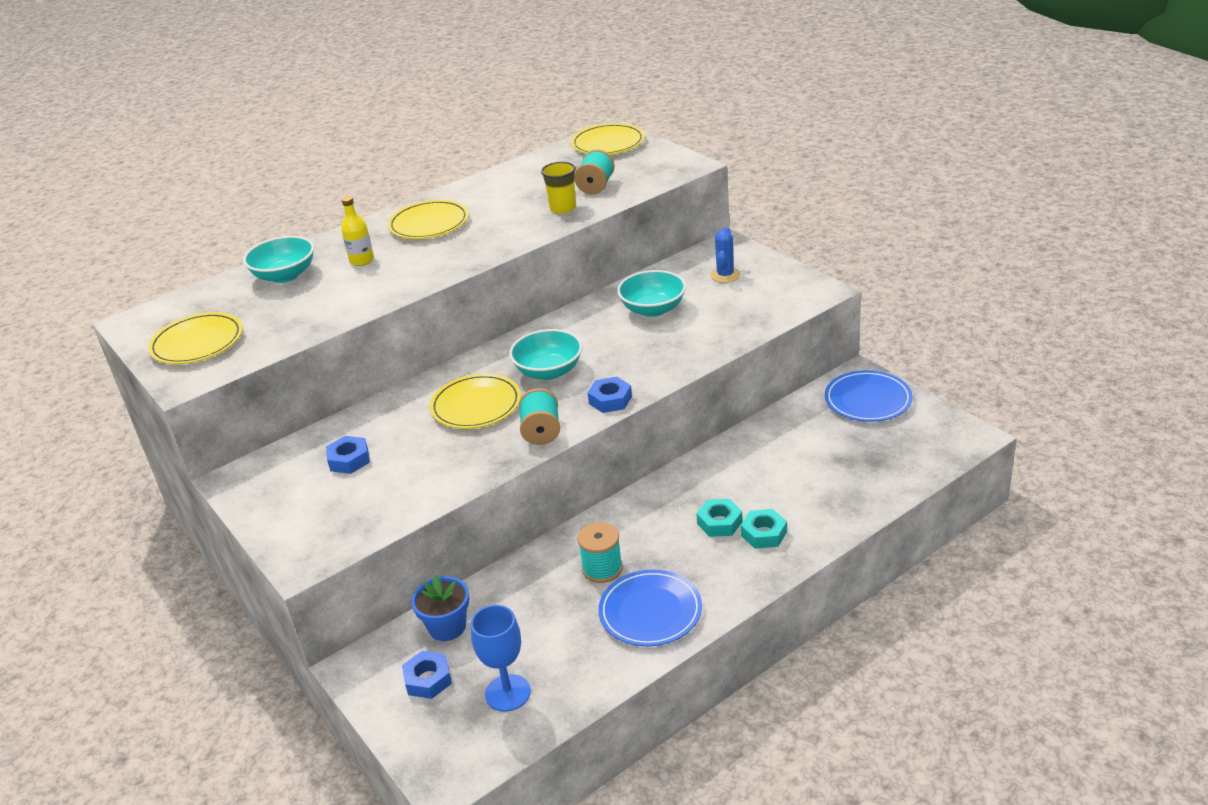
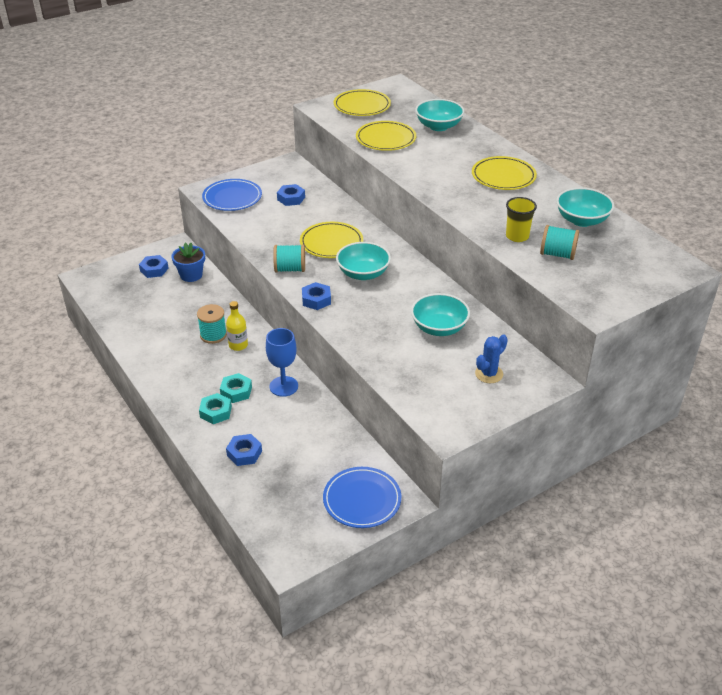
camera: 90 degrees right, 5 degrees up
(362, 260) = (451, 152): yellow bottle -> yellow bottle (238, 345)
(508, 693) = (130, 297): blue goblet -> blue goblet (283, 386)
(527, 178) = (582, 220): none -> turquoise bowl
(608, 143) = (654, 265): yellow plate -> yellow plate (385, 139)
(650, 612) = (165, 353): blue plate -> blue plate (232, 198)
(725, 275) = (489, 374): blue cactus -> blue cactus turned 60 degrees counterclockwise
(829, 495) = (244, 453): none -> blue nut

